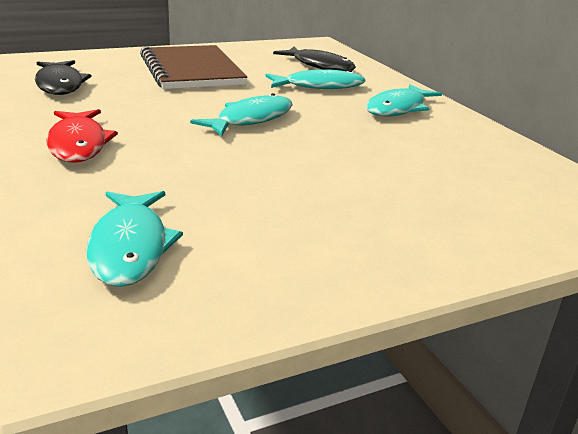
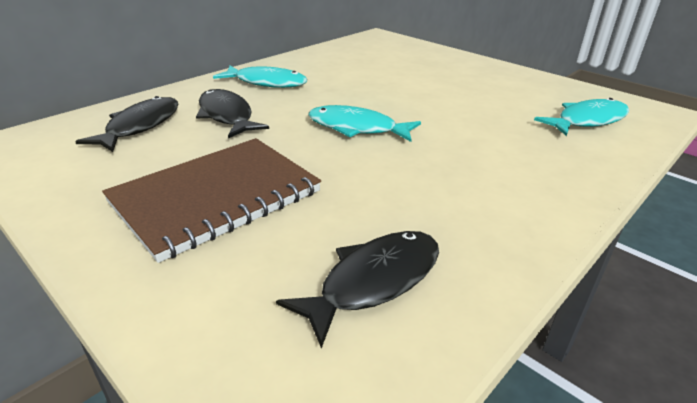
camera: 110 degrees left, 5 degrees up
(78, 144) = (511, 185): red fish -> none
(319, 86) = (227, 116): turquoise fish -> black fish

